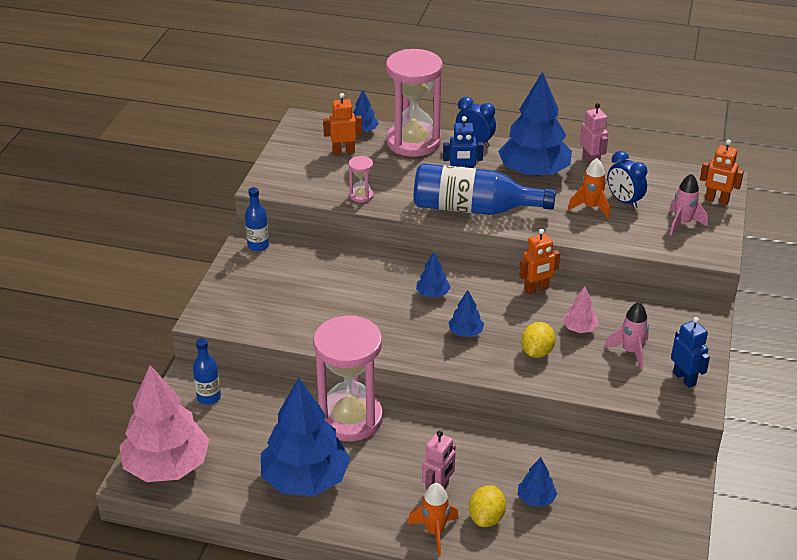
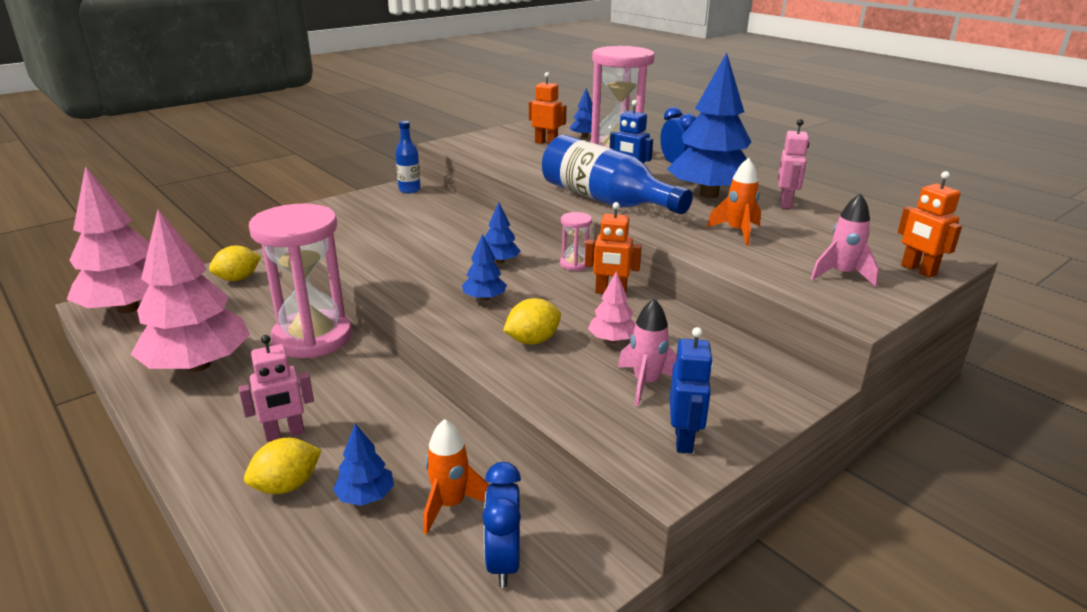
camera: 35 degrees right, 10 degrees down
(209, 397) = (238, 279): blue bottle -> yellow lemon
(305, 479) = (198, 365): blue tree -> pink tree
(361, 195) = (515, 167): pink hourglass -> pink hourglass (575, 264)
(434, 532) = (219, 470): orange rocket -> orange rocket (450, 505)
(624, 201) = (786, 238): blue clock -> blue clock (503, 562)

